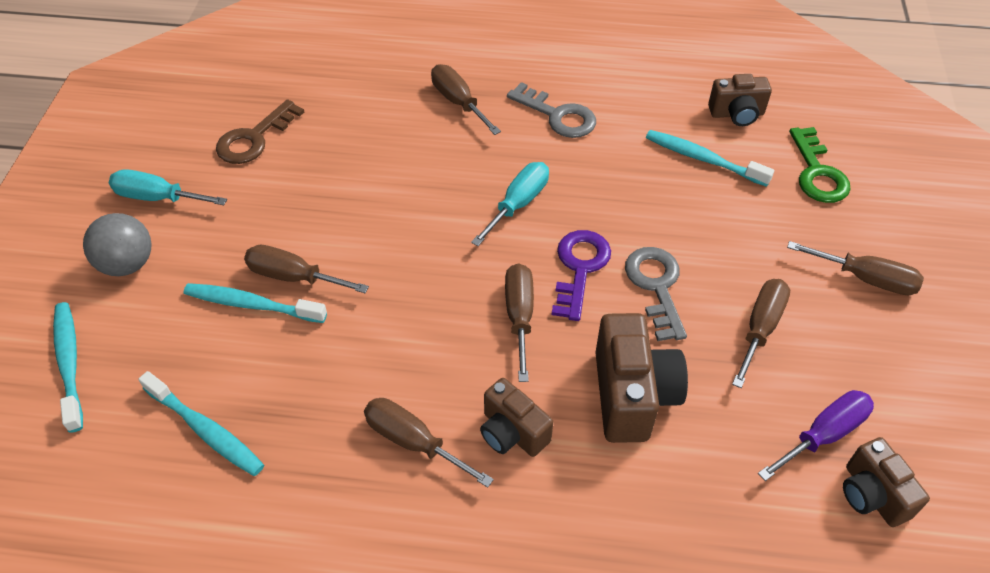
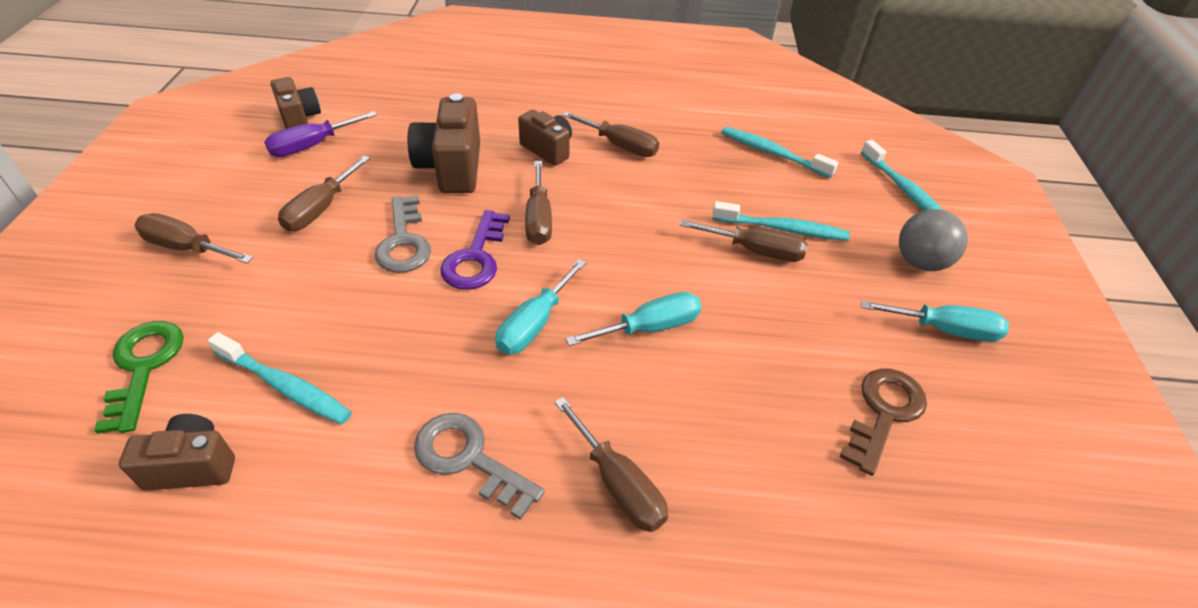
camera: 175 degrees right, 5 degrees down
(419, 201) = (649, 327): none -> turquoise screwdriver

